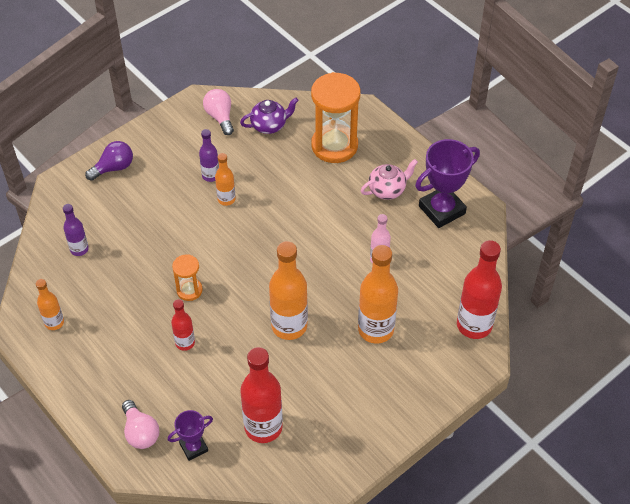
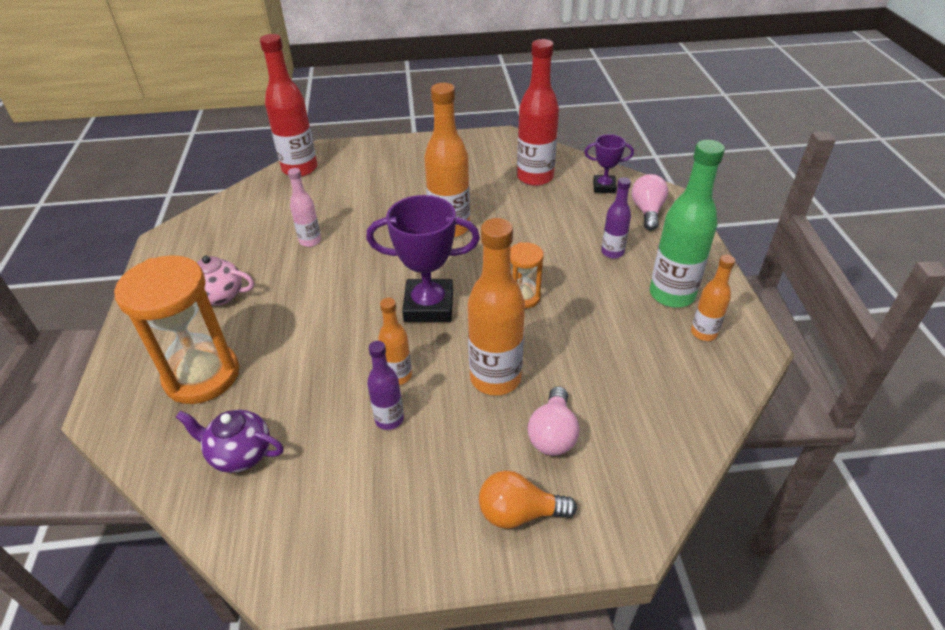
camera: 145 degrees left, 10 degrees down
(79, 249) = (636, 406): purple bottle -> purple bottle (612, 252)
(87, 346) = (672, 294): none -> green bottle
(113, 168) = (519, 513): purple light bulb -> orange light bulb
(185, 343) = (561, 255): red bottle -> none
(220, 117) = (288, 514): pink light bulb -> pink light bulb (553, 434)
(375, 329) = (378, 196): orange bottle -> orange bottle (495, 378)
(442, 210) = (199, 253): purple trophy -> purple trophy (429, 306)

